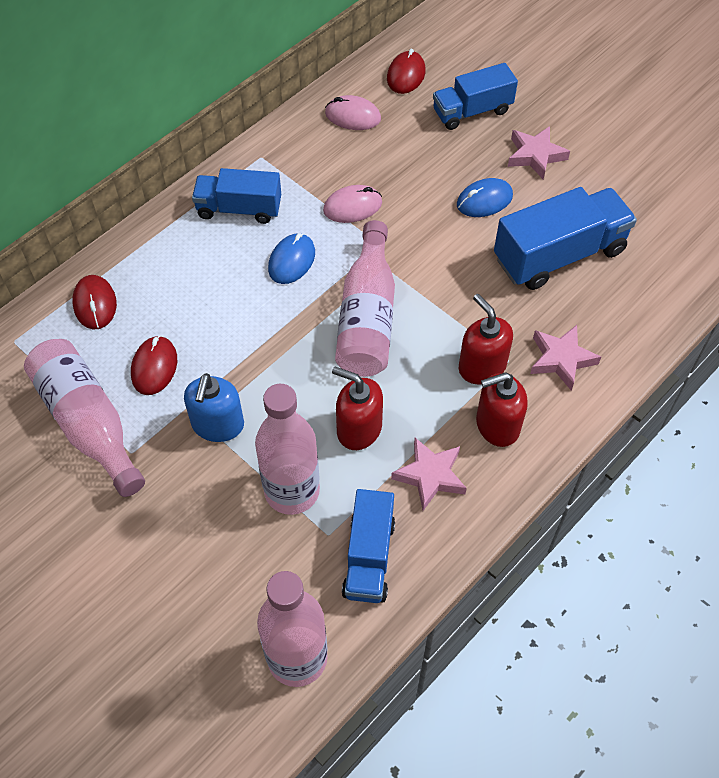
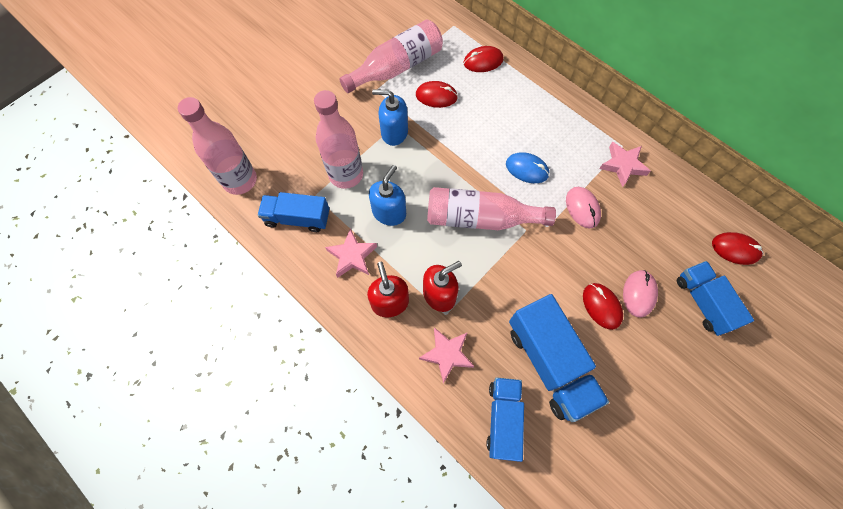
camera: 90 degrees right, 10 degrees up
(239, 209) = (571, 135): blue truck -> blue truck (503, 419)
(352, 116) = (678, 208): pink mouse -> pink mouse (639, 294)
(359, 429) = (389, 212): red soap dispenser -> blue soap dispenser
(484, 200) = (601, 306): blue mouse -> red mouse
(535, 155) = (659, 353): pink star -> pink star (623, 165)

